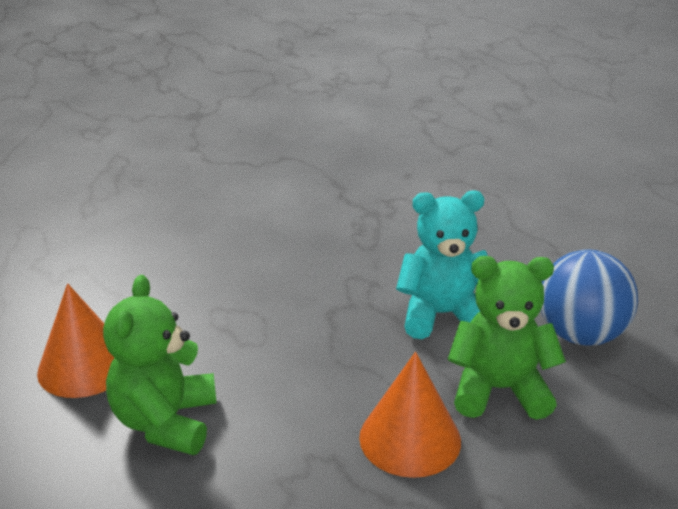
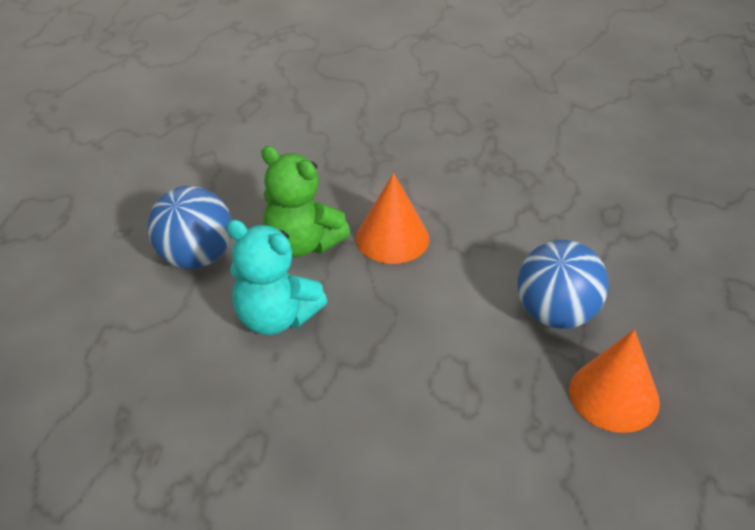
camera: 150 degrees left, 10 degrees up
(166, 422) = (556, 314): green teddy bear -> blue ball

